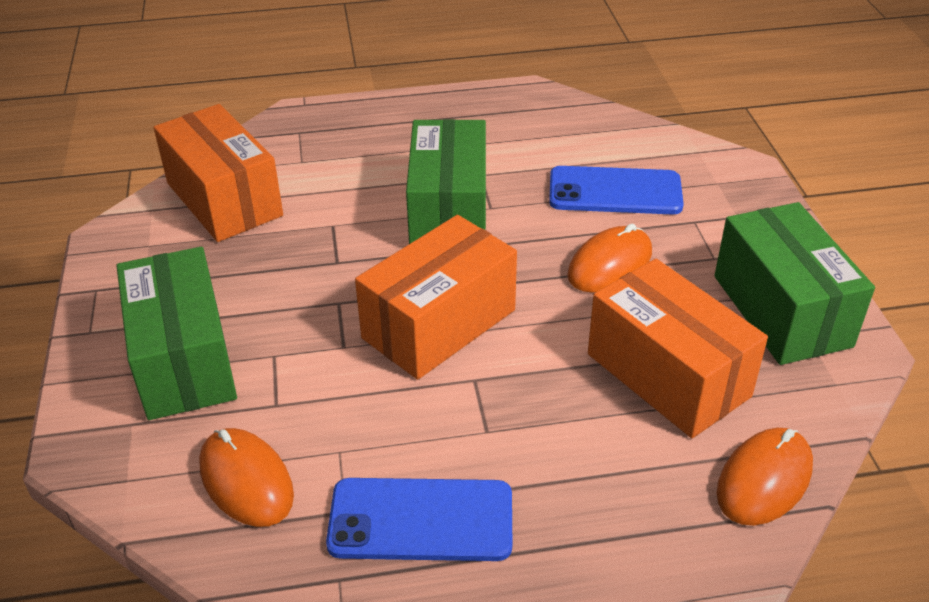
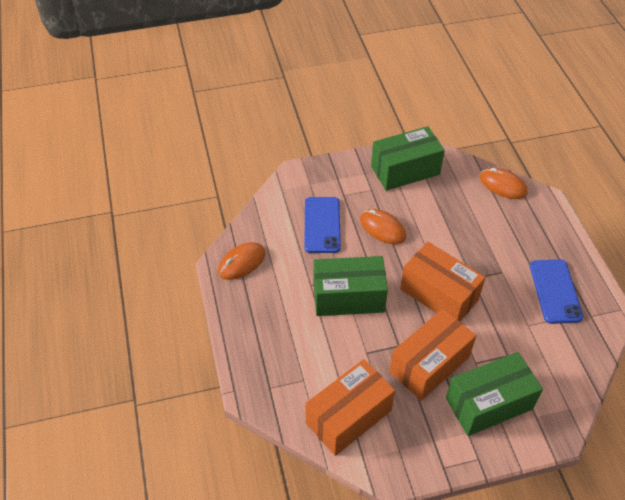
camera: 95 degrees left, 10 degrees up
(246, 480) = (555, 358): orange mouse -> orange mouse (241, 262)
(667, 375) = (454, 210): orange box -> orange box (429, 364)

